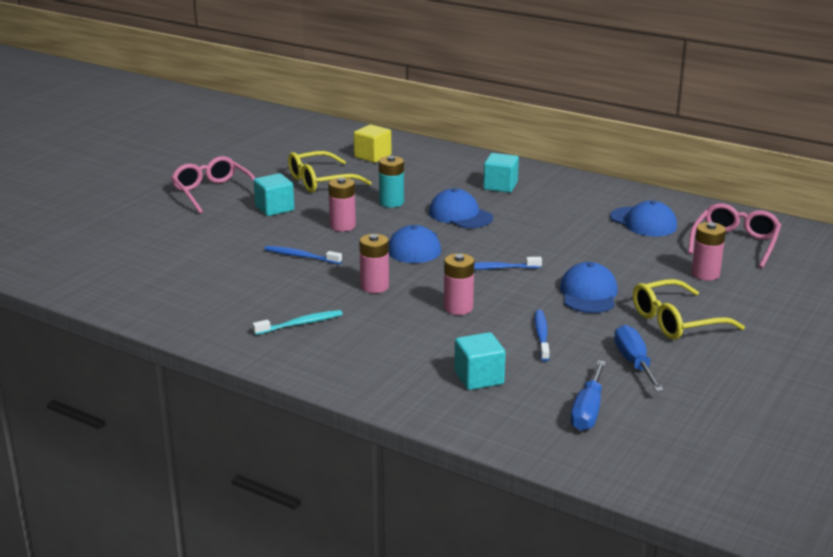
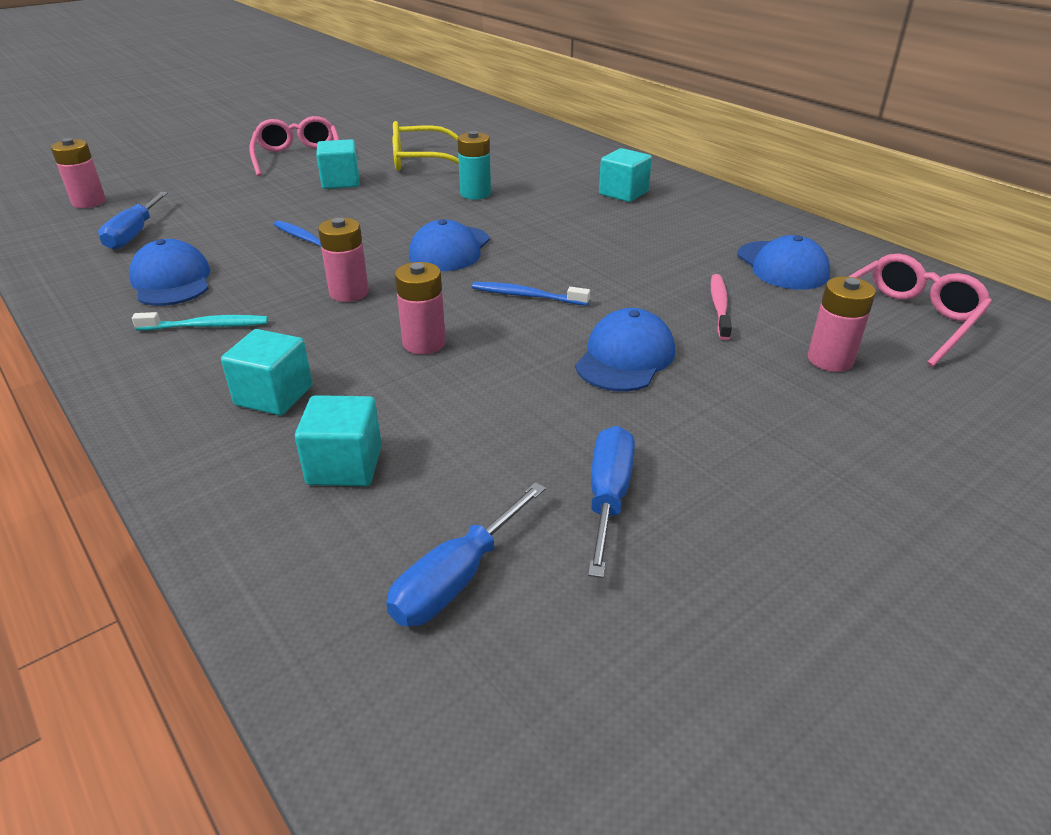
camera: 20 degrees right, 10 degrees up
(158, 274) = (134, 234): none -> blue screwdriver
(342, 226) = (392, 212): pink battery -> pink battery (89, 202)
(372, 156) = (505, 143): yellow cube -> none
(395, 353) = (274, 395): none -> turquoise cube
(460, 215) = (543, 220): blue cap -> blue cap (171, 281)
(541, 335) = (501, 412): blue toothbrush -> none
(622, 254) = (719, 306): none -> pink toothbrush
(677, 321) = (733, 433): yellow glasses -> none

